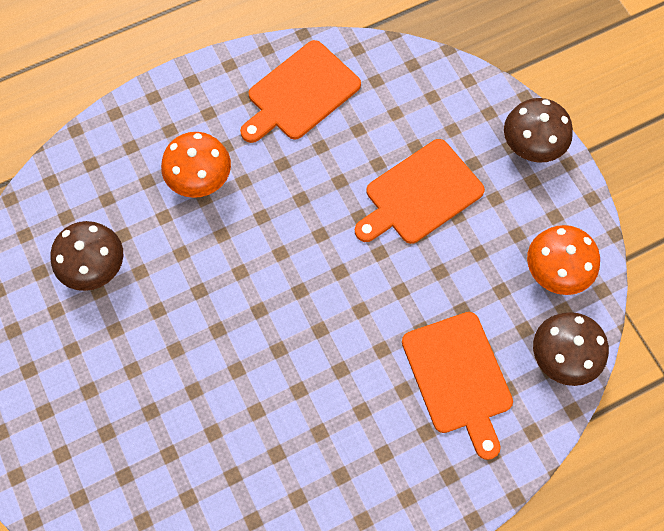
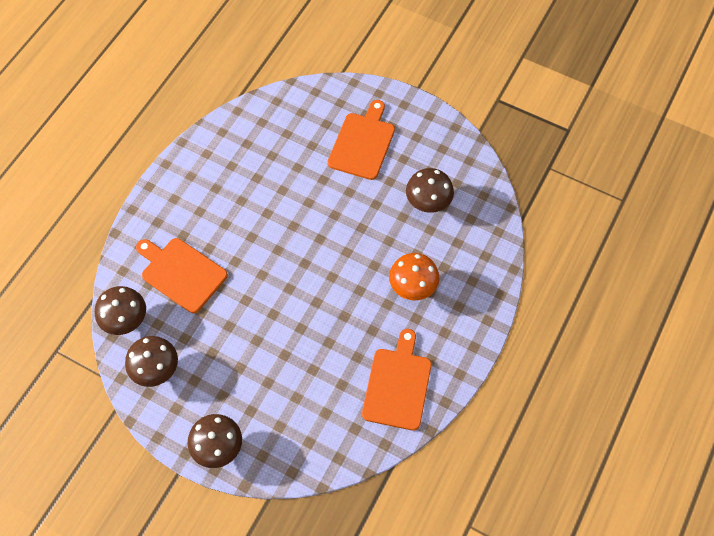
camera: 145 degrees right, 5 degrees down
(420, 194) = (272, 366): orange cutting board -> orange cutting board (362, 143)
(554, 273) = (157, 370): orange mushroom -> brown mushroom

